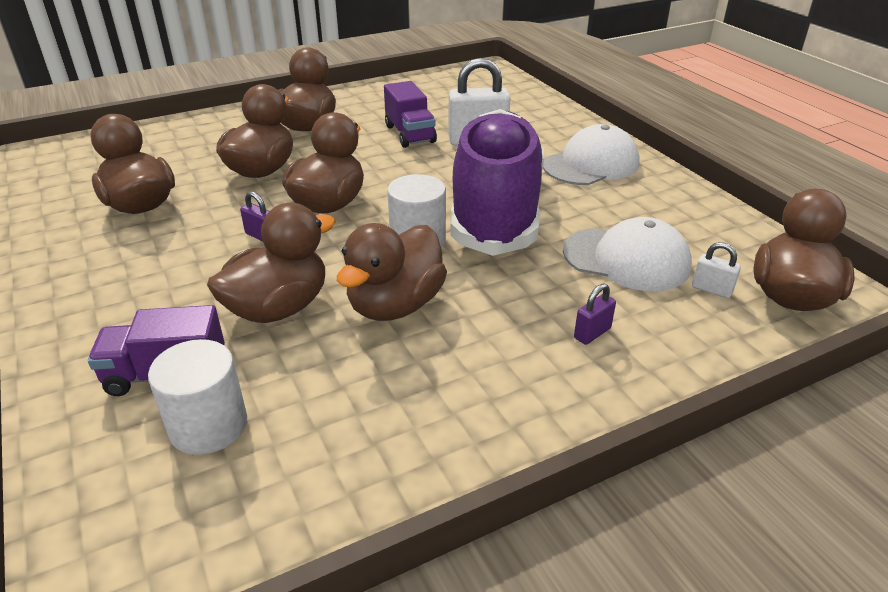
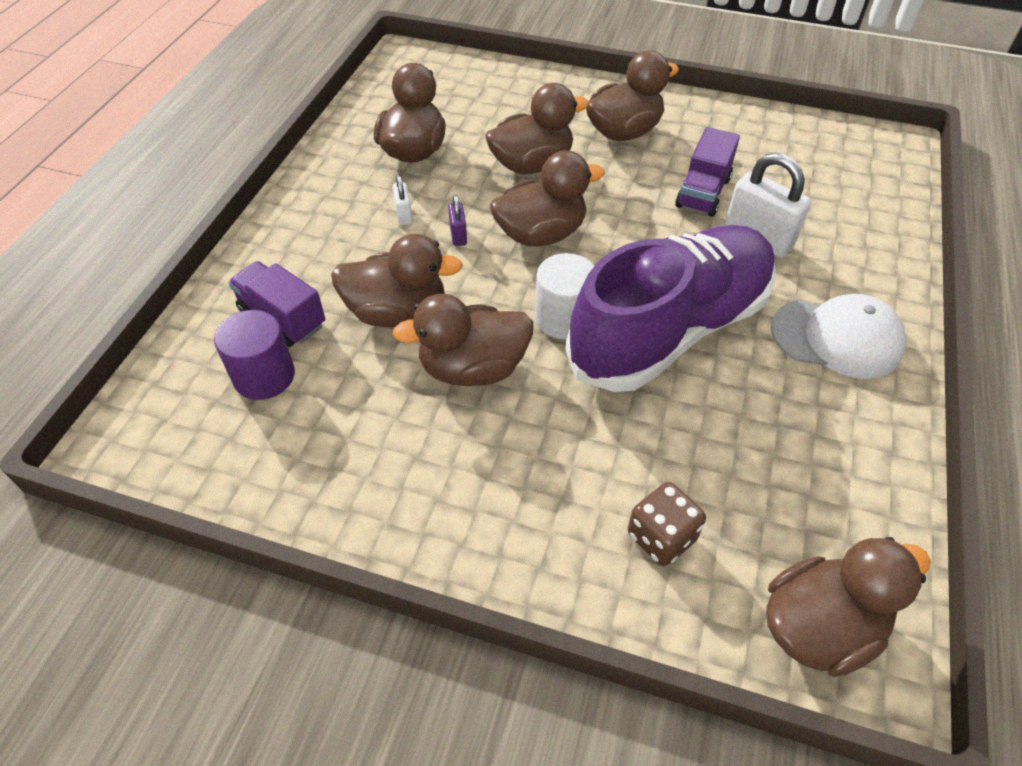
camera: 45 degrees right, 15 degrees up
(208, 425) = (264, 376): white cylinder -> purple cylinder
(592, 333) = (581, 510): purple padlock -> none
(626, 259) = (714, 466): white cap -> none
(656, 313) = (661, 537): none -> brown dice
(711, 289) = (748, 557): white padlock -> white padlock (404, 215)

